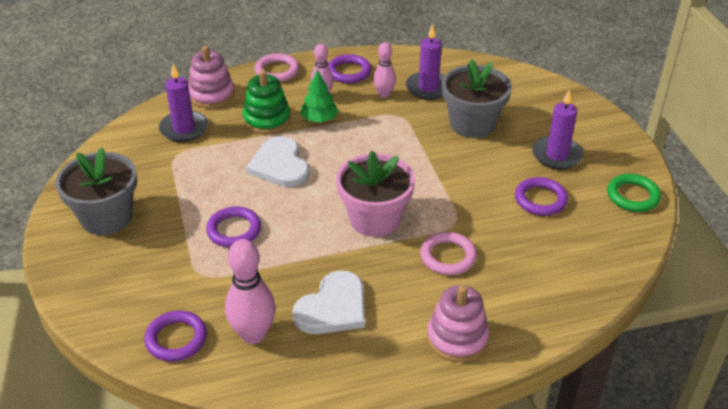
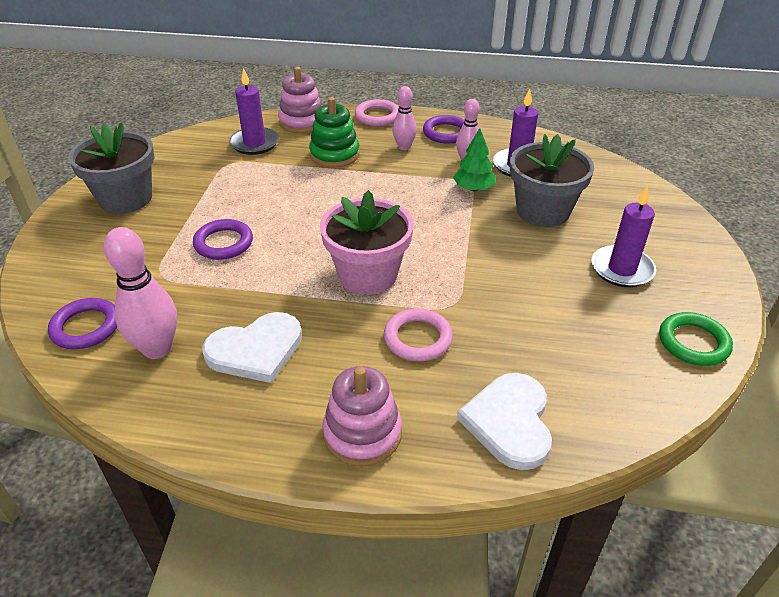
camera: 25 degrees right, 0 degrees up
(280, 165) = (314, 197): white heart -> white heart (509, 422)
(319, 119) = (384, 167): green tree -> green tree (473, 188)
(540, 199) = (570, 311): purple ring -> none

